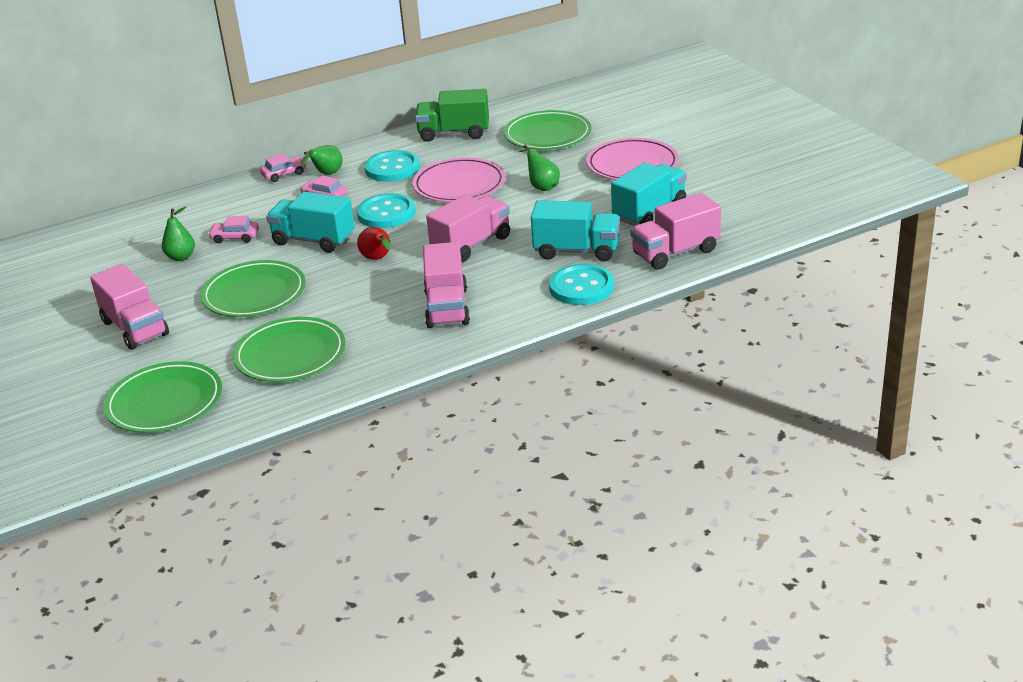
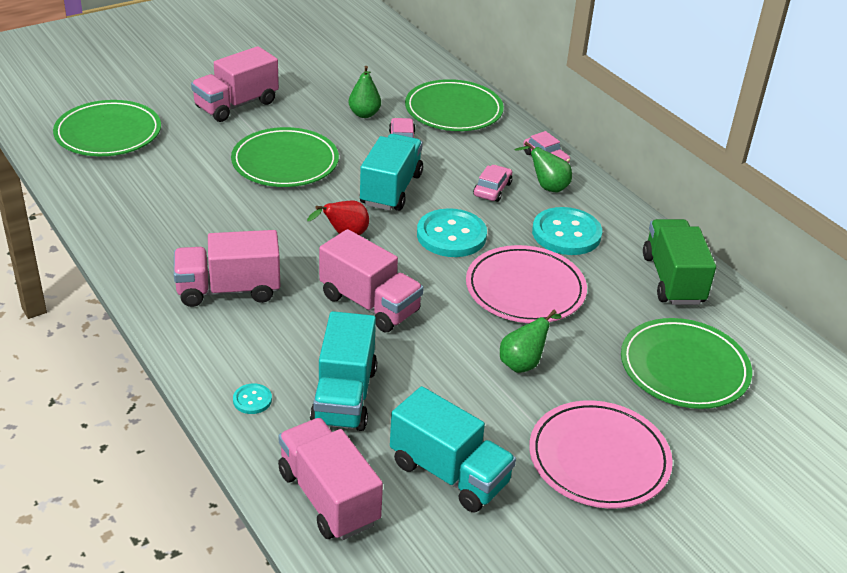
camera: 80 degrees right, 5 degrees up
(290, 354) = (164, 193): green plate -> green plate (453, 110)
(581, 287) = (252, 400): turquoise button -> turquoise button, size x0.46

